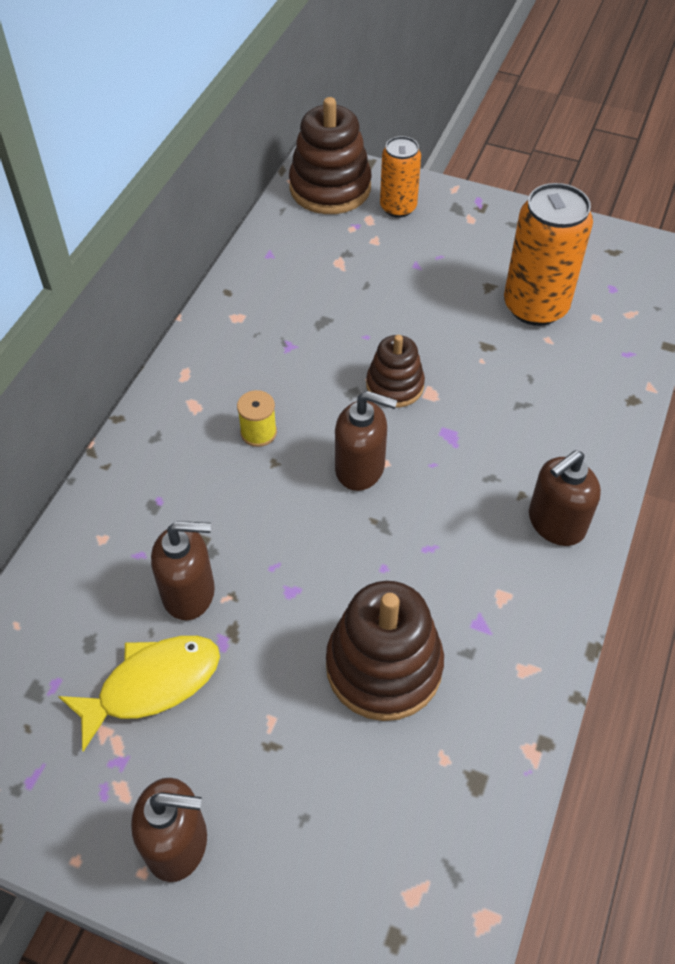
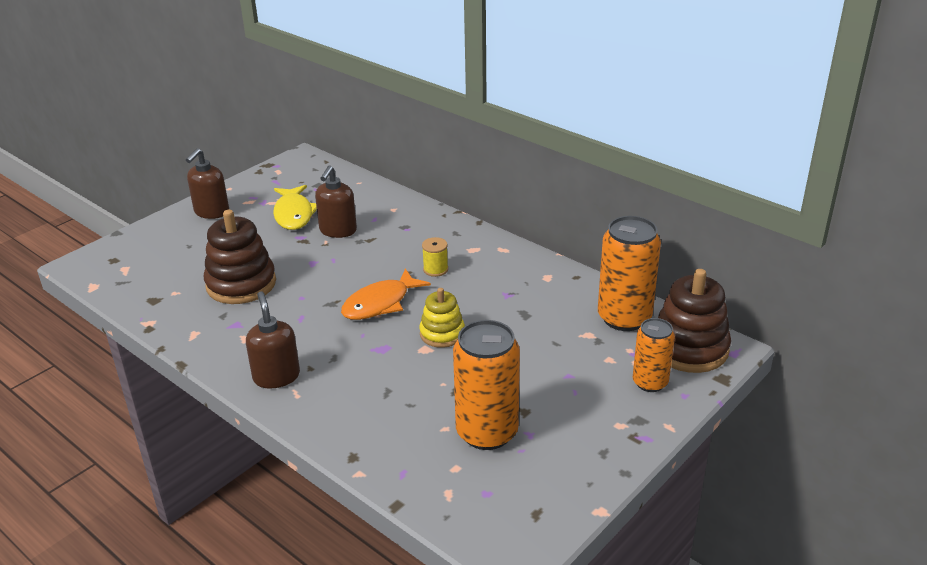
camera: 110 degrees right, 20 degrees down
(296, 240) = (624, 318): none -> orange can
(360, 468) = (380, 303): brown soap dispenser -> orange fish
(395, 386) = (442, 334): brown stacking toy -> yellow stacking toy

